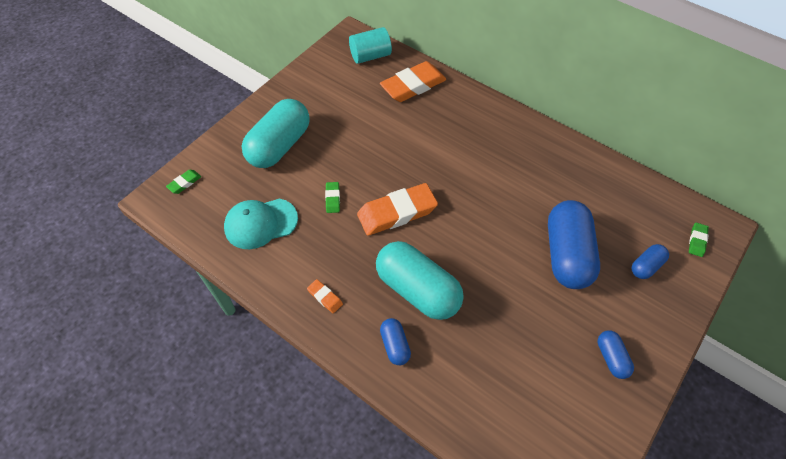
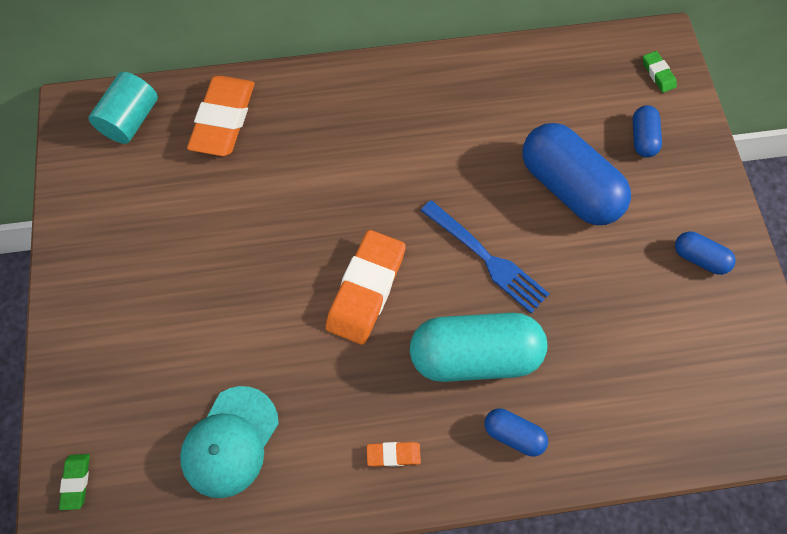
camera: 45 degrees left, 10 degrees up
(279, 146) = (145, 328): turquoise capsule -> none
(333, 199) = (280, 336): green eraser -> none
(477, 251) = (487, 259): none -> blue fork

